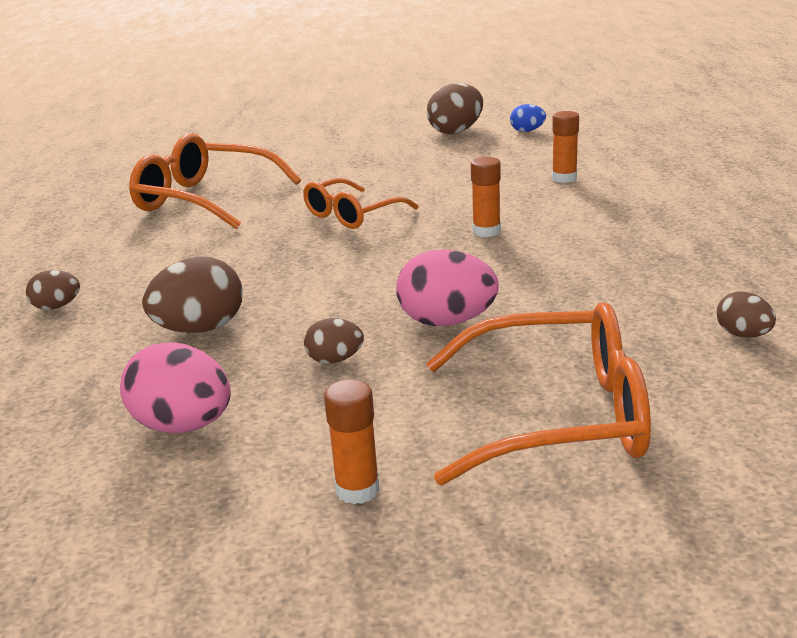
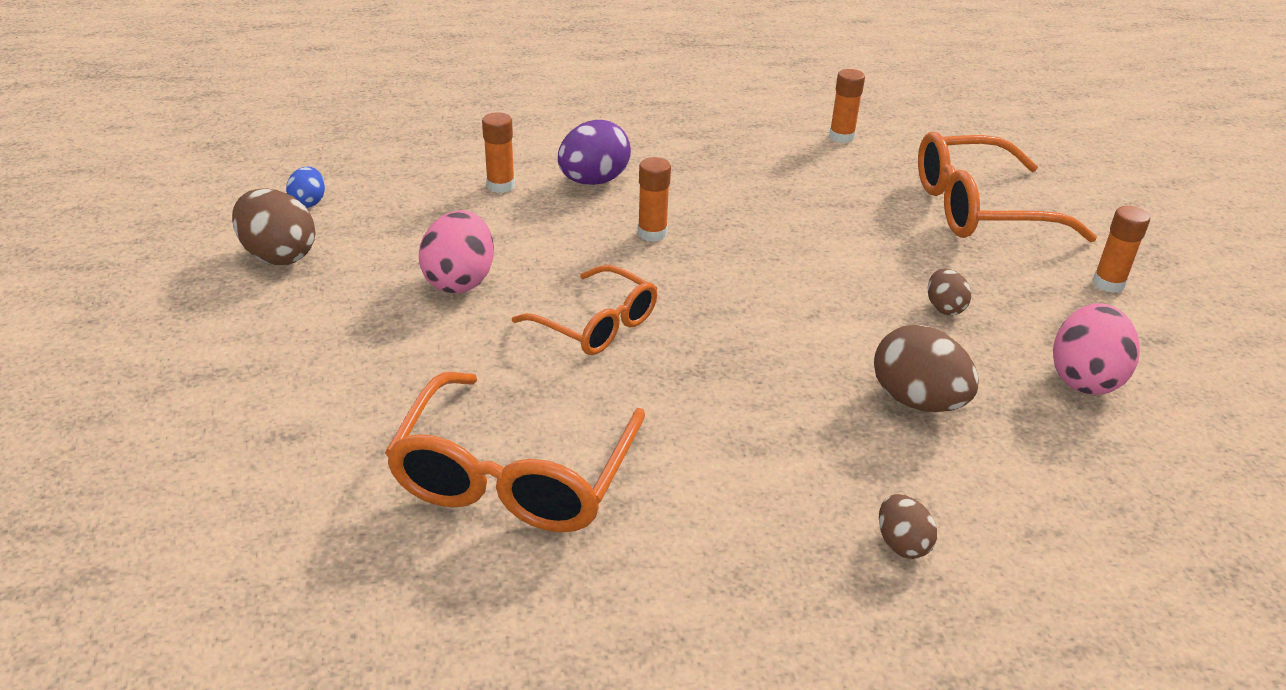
camera: 100 degrees left, 10 degrees up
(447, 322) = (857, 253): pink egg -> pink egg (460, 281)
(557, 416) = (979, 209): orange glasses -> orange glasses turned 90 degrees counterclockwise
(580, 208) = (593, 181): none -> purple egg
(743, 335) = (841, 137): brown egg -> orange glue stick

